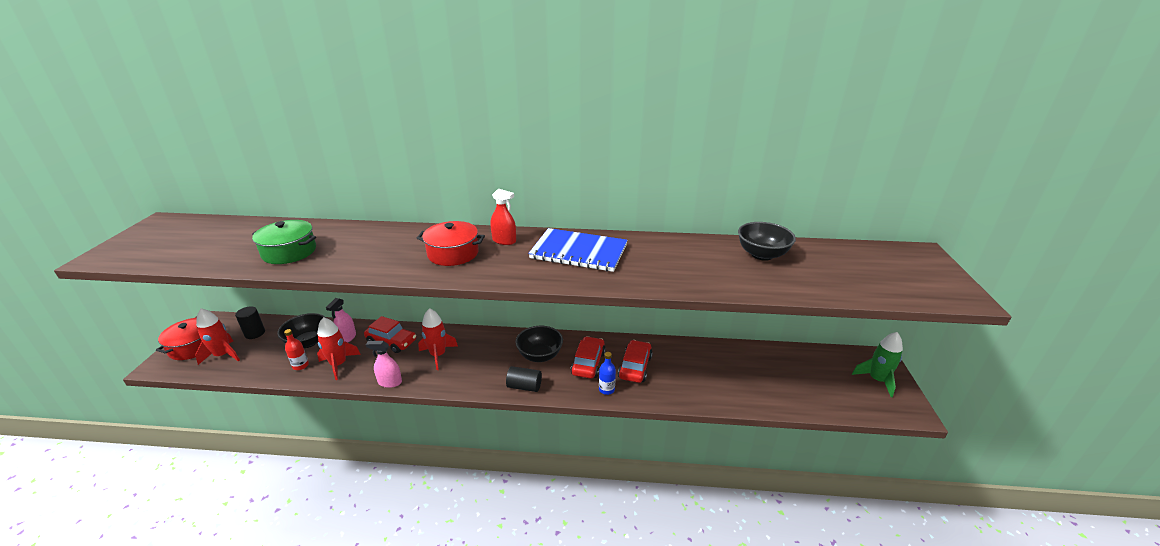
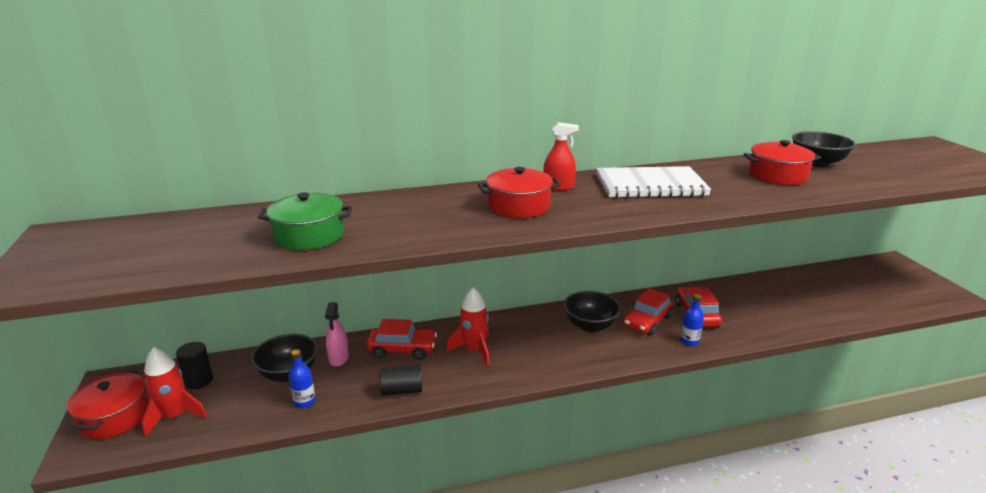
camera: 20 degrees left, 5 degrees down
(300, 365) = (304, 402): red bottle -> blue bottle
(338, 364) = (356, 388): red rocket -> none
(390, 382) = (443, 391): pink spray bottle -> none
(524, 386) = (603, 358): black cylinder -> black cylinder (402, 390)
(579, 252) = (650, 185): blue notebook -> white notebook
(588, 363) = (647, 321): red car -> red car turned 135 degrees counterclockwise
(704, 262) = (777, 175): none -> red pot
(877, 380) = (909, 279): green rocket -> none

